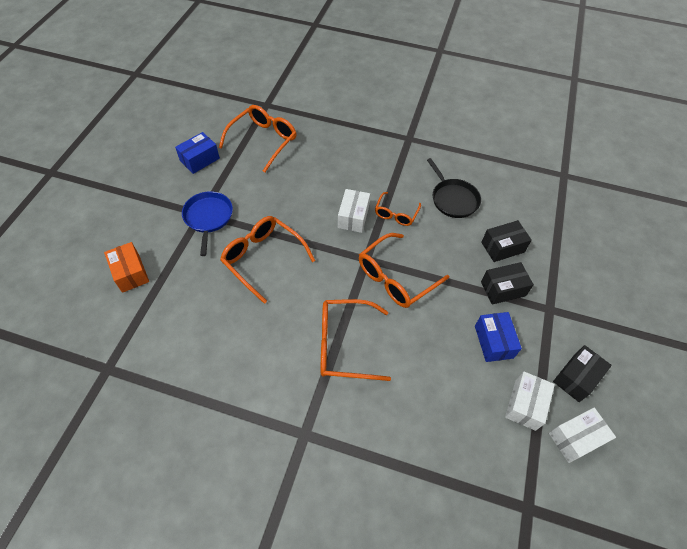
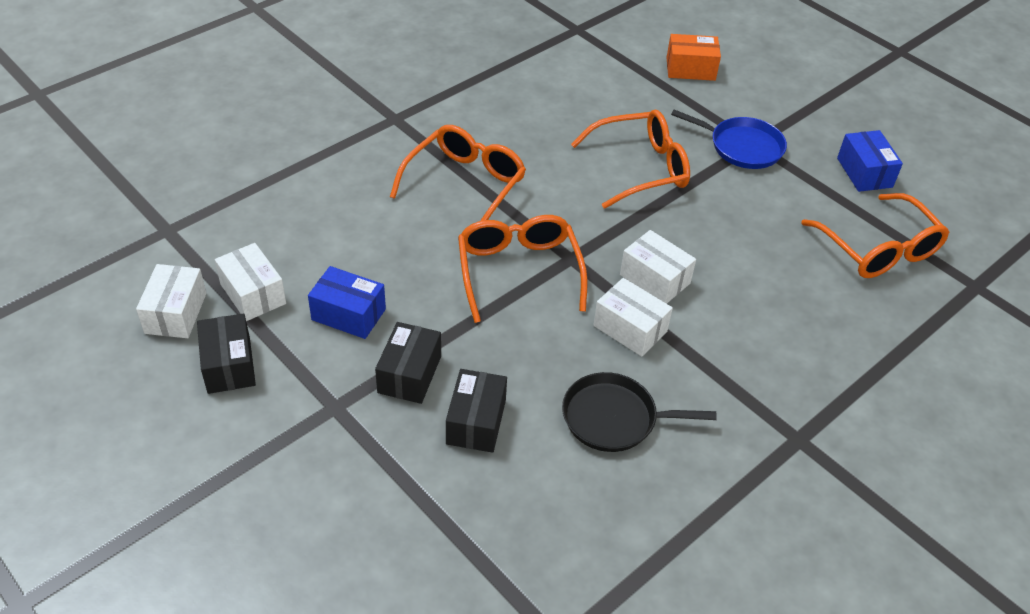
camera: 120 degrees right, 10 degrees down
(396, 214) = (630, 329): orange glasses -> white box

